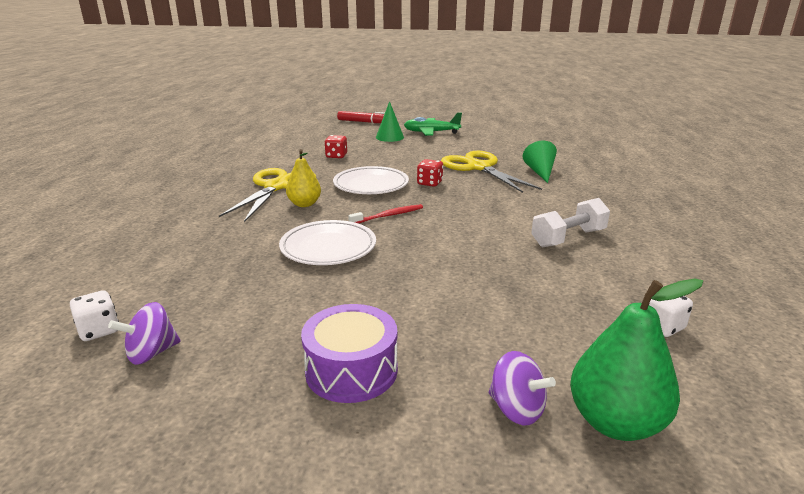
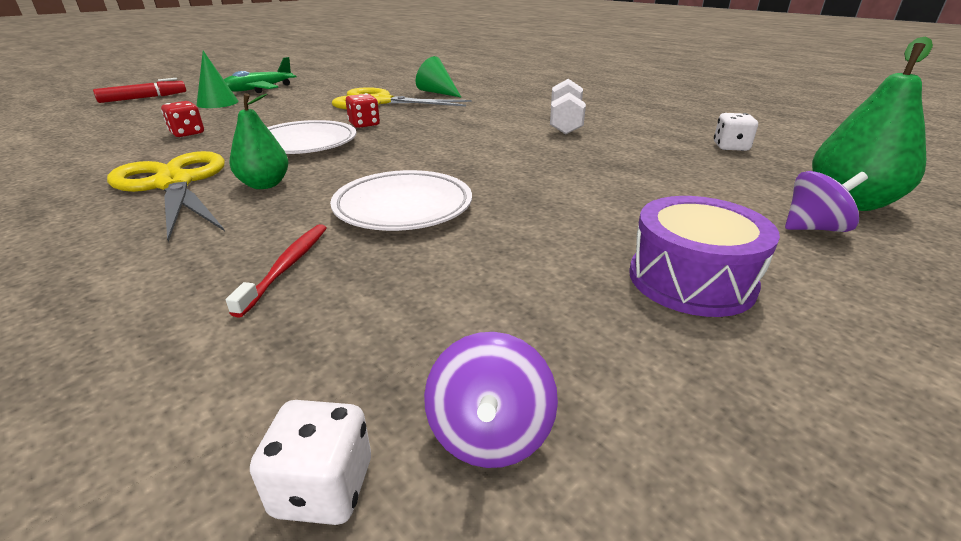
camera: 50 degrees left, 5 degrees up
(304, 204) = (265, 185): yellow pear -> green pear
(388, 216) = (392, 159): red toothbrush -> red toothbrush (287, 266)

